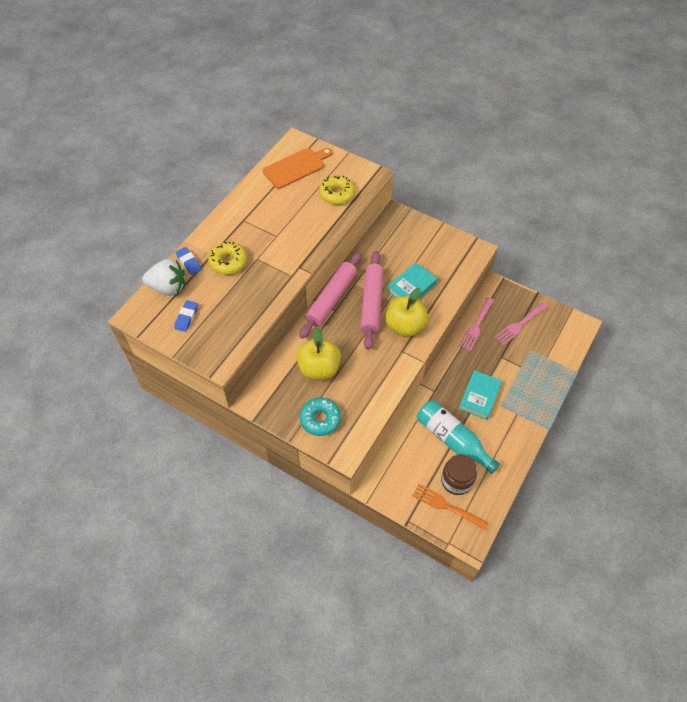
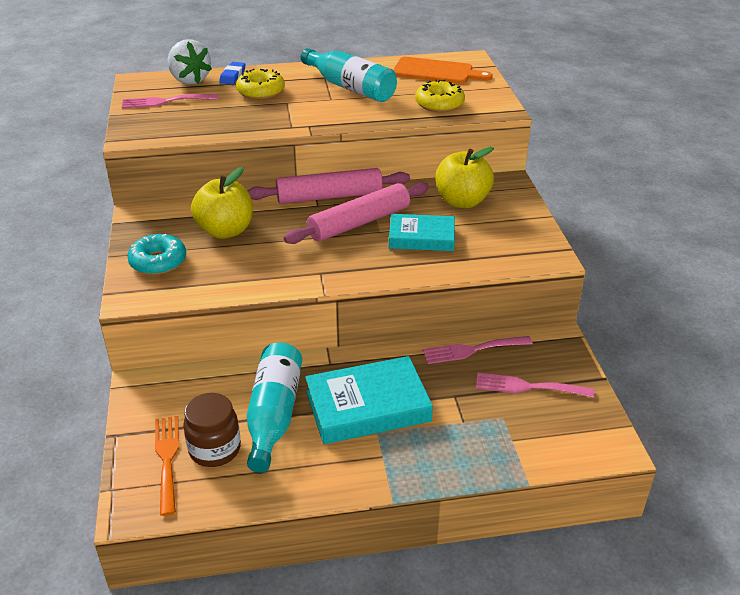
camera: 50 degrees right, 20 degrees down
(186, 317) = (165, 101): blue eraser -> pink fork
(272, 218) = (350, 87): none -> turquoise bottle
(405, 326) = (358, 258): yellow apple -> yellow apple (462, 201)
(479, 396) = (368, 406): turquoise book -> turquoise book, size x1.52

